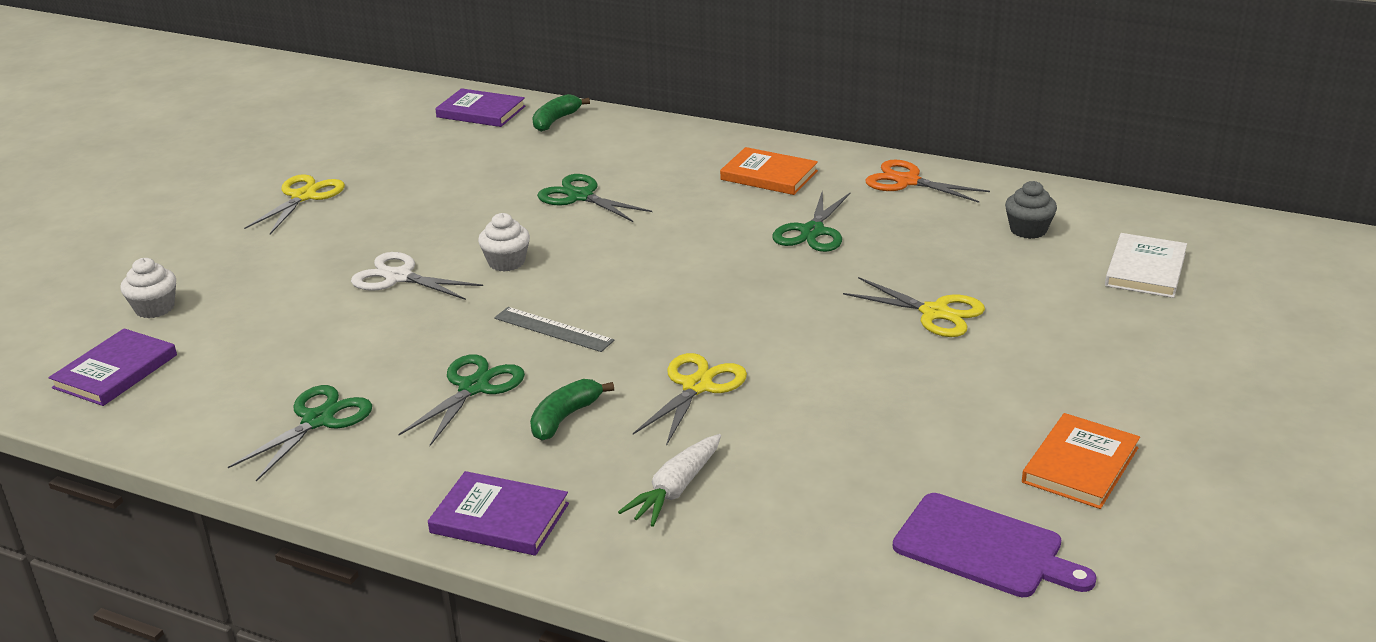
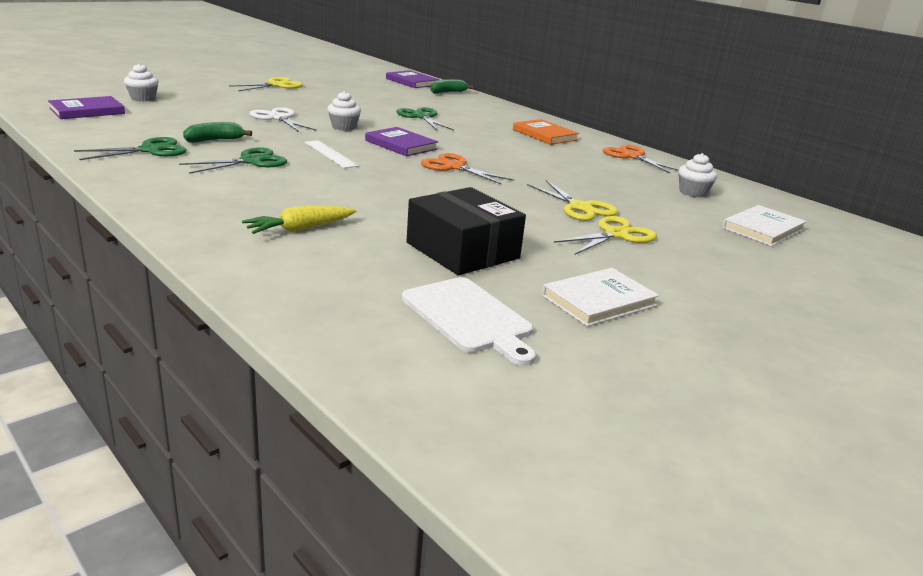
camera: 20 degrees right, 5 degrees down
(499, 518) = (178, 210): purple book -> purple book (401, 145)
(553, 329) = (330, 154): grey ruler -> white ruler
(565, 418) = (282, 185): green banana -> green banana (214, 140)
(675, 490) = (299, 229): white carrot -> yellow carrot
(697, 386) = (380, 195): yellow scissors -> yellow scissors (616, 235)
(727, 293) = (454, 167): none -> orange scissors
(812, 232) = (542, 159): green scissors -> none
(882, 446) = (462, 250): none -> black box
(984, 548) = (469, 317): purple cutting board -> white cutting board
(1028, 230) = (692, 192): grey cupcake -> white cupcake
(1080, 465) = (598, 300): orange book -> white book

